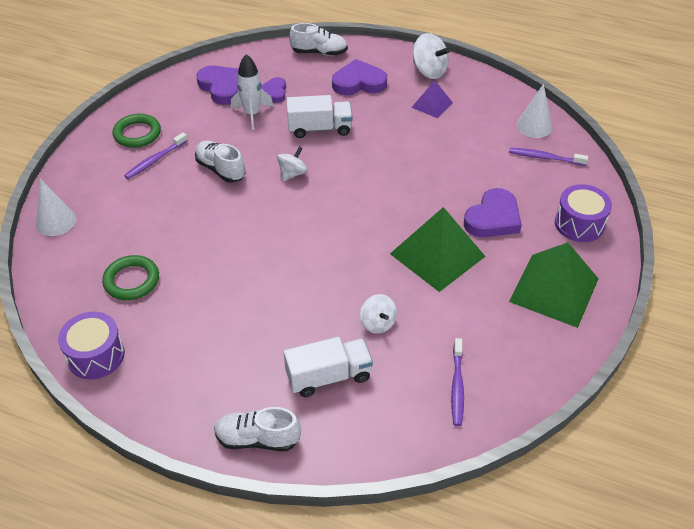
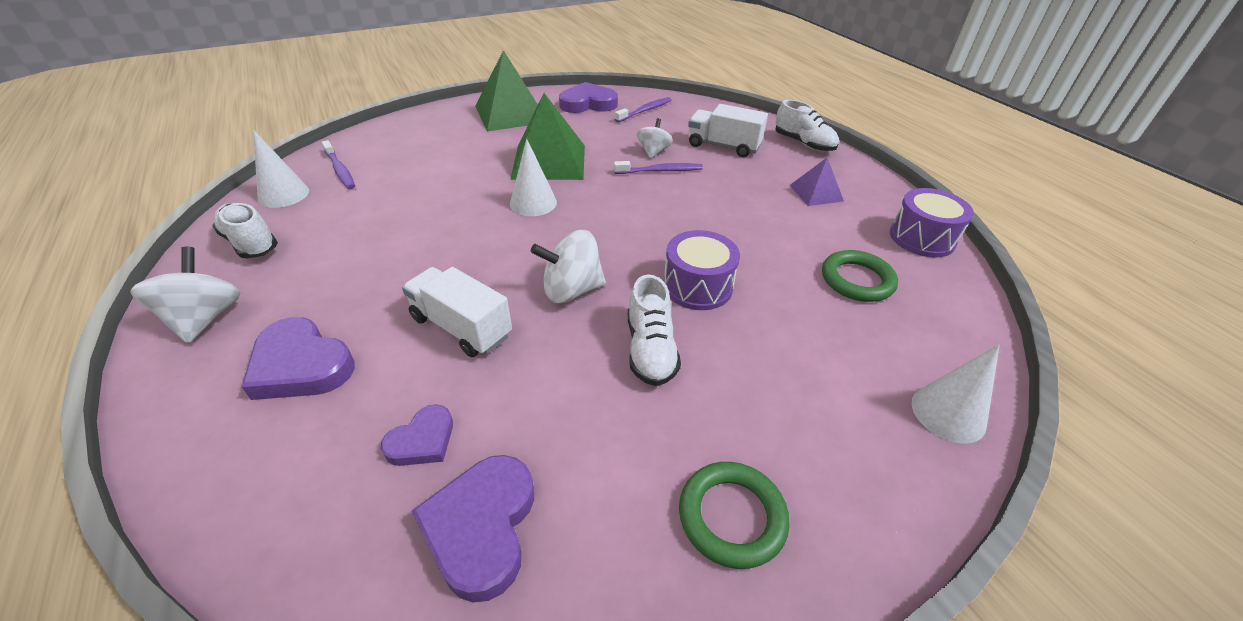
camera: 140 degrees left, 5 degrees down
(155, 160) = (734, 429): purple toothbrush -> purple toothbrush (660, 171)
(252, 114) = (509, 417): white rocket -> none
(292, 174) = (571, 290): white spinning top -> white spinning top, size x1.52
(319, 52) = (228, 483): white shoe -> white shoe (251, 243)
(392, 212) = (533, 203): none -> white cone
(432, 105) = (302, 272): purple pyramid -> purple pyramid (816, 193)
(493, 218) = (467, 159): purple heart -> purple heart (588, 103)
(579, 224) = (422, 128): purple drum -> purple drum (697, 286)

